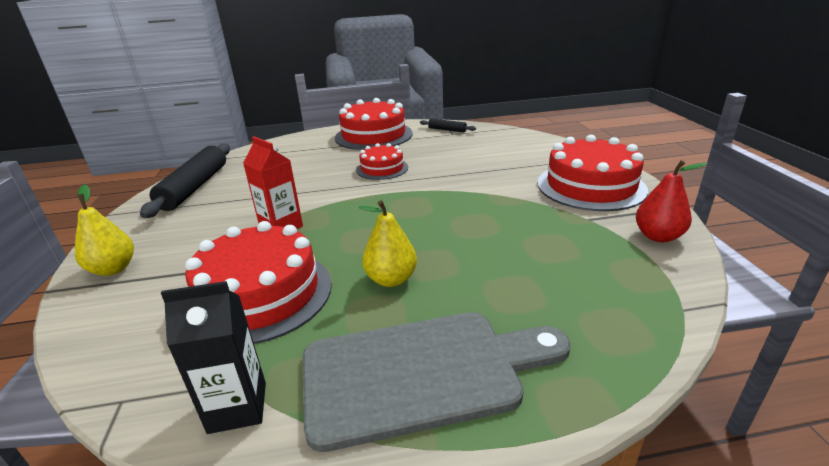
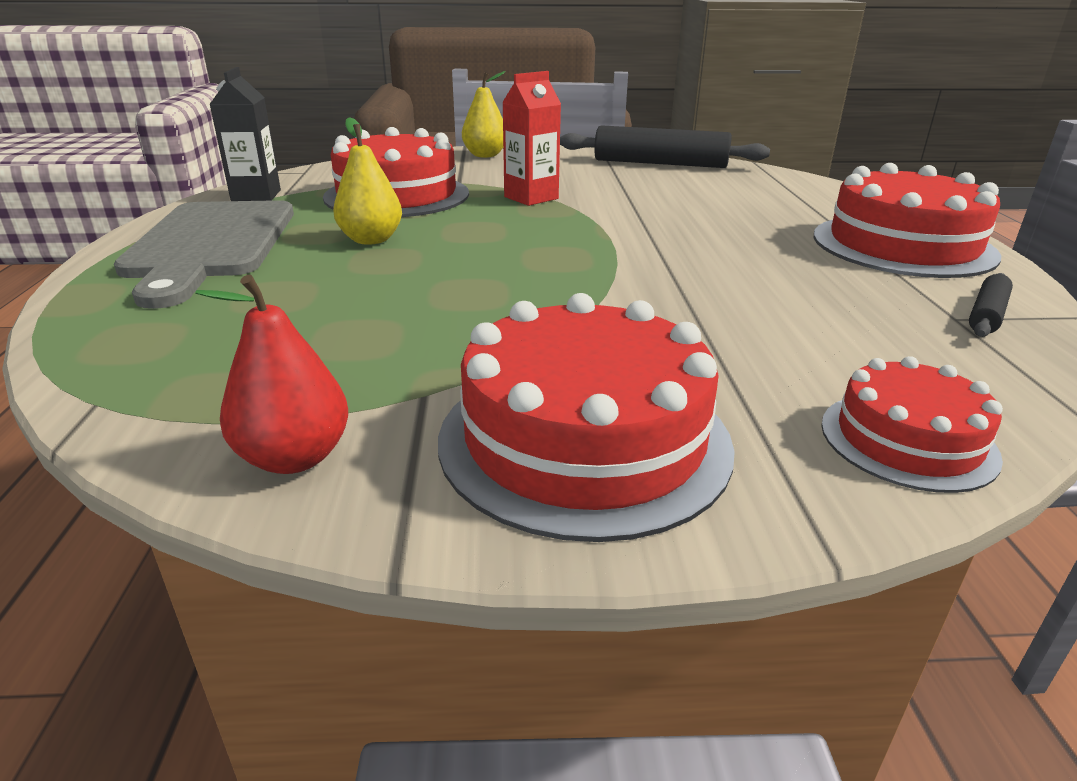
camera: 95 degrees right, 0 degrees up
(382, 168) = (717, 246): red cake -> red cake (907, 440)

